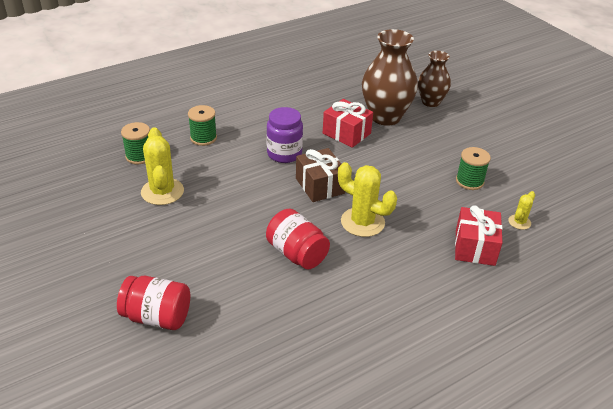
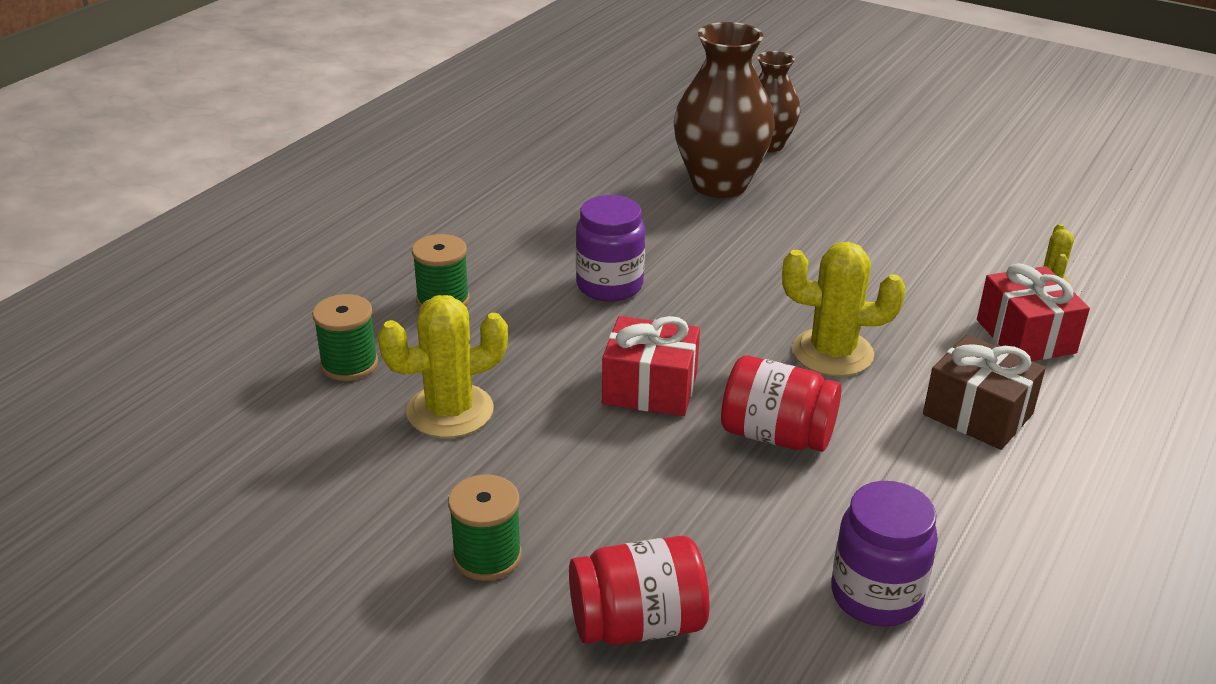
camera: 25 degrees left, 5 degrees down
(162, 192) = (450, 411): yellow cactus -> yellow cactus turned 75 degrees counterclockwise
(273, 347) = (876, 596): none -> purple jar
(320, 186) = (714, 318): brown gift -> brown gift (977, 414)
(346, 133) = (682, 226): red gift -> red gift (650, 388)
(469, 181) = (930, 244): green spool -> green spool (487, 556)

